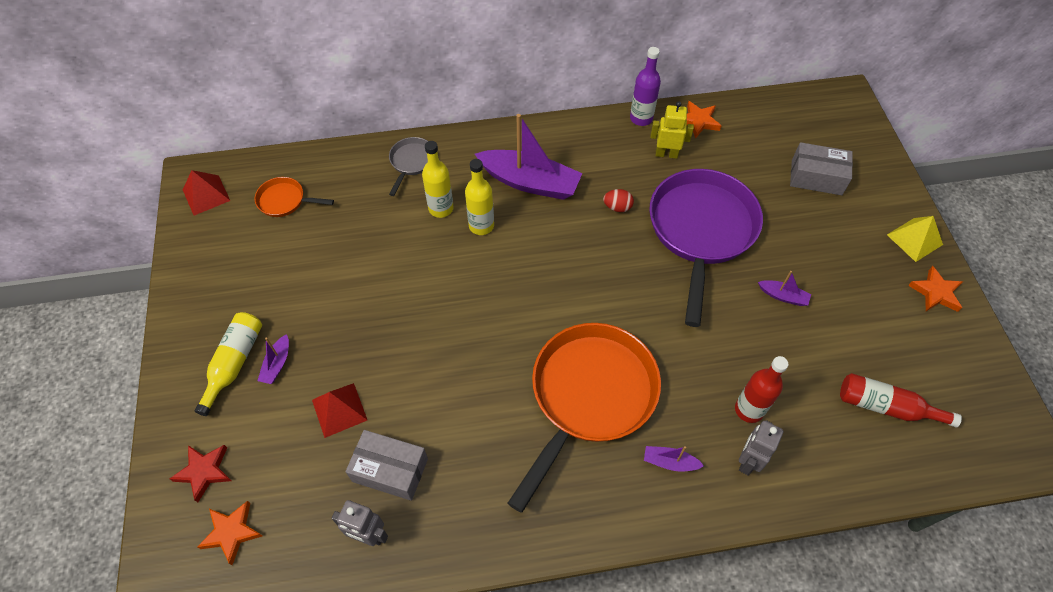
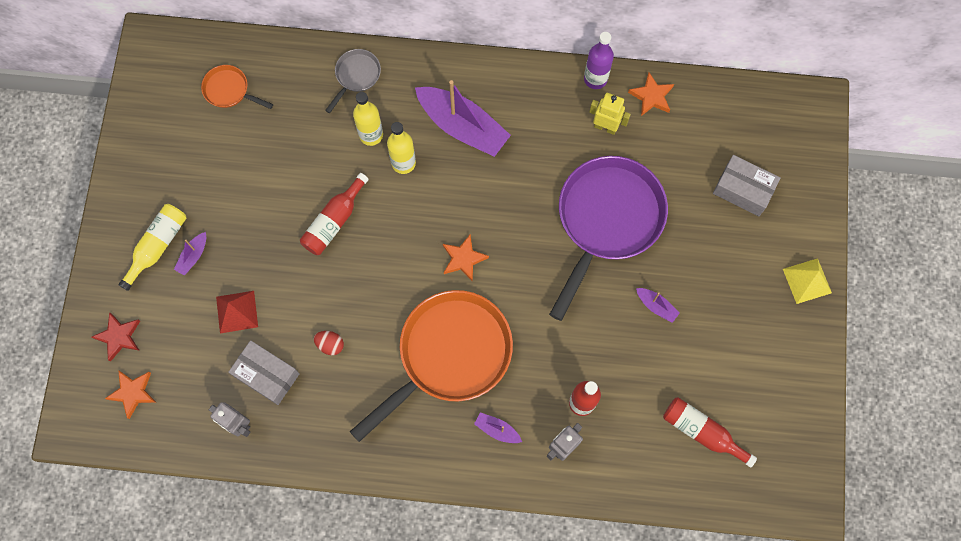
camera: 15 degrees right, 15 degrees up
(206, 195) = (159, 66): red pyramid -> none
(424, 294) = (334, 221): none -> red bottle
(617, 207) = (537, 175): red egg -> red egg (330, 345)
(935, 292) = (799, 339): orange star -> orange star (463, 259)

